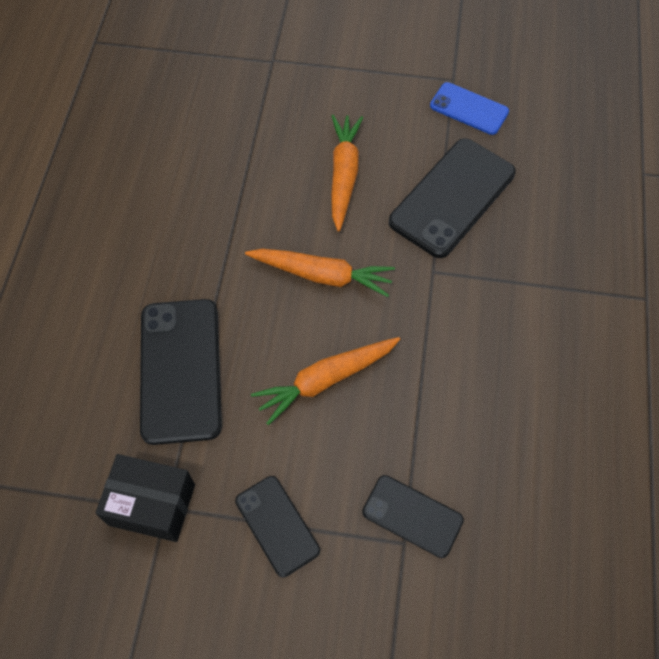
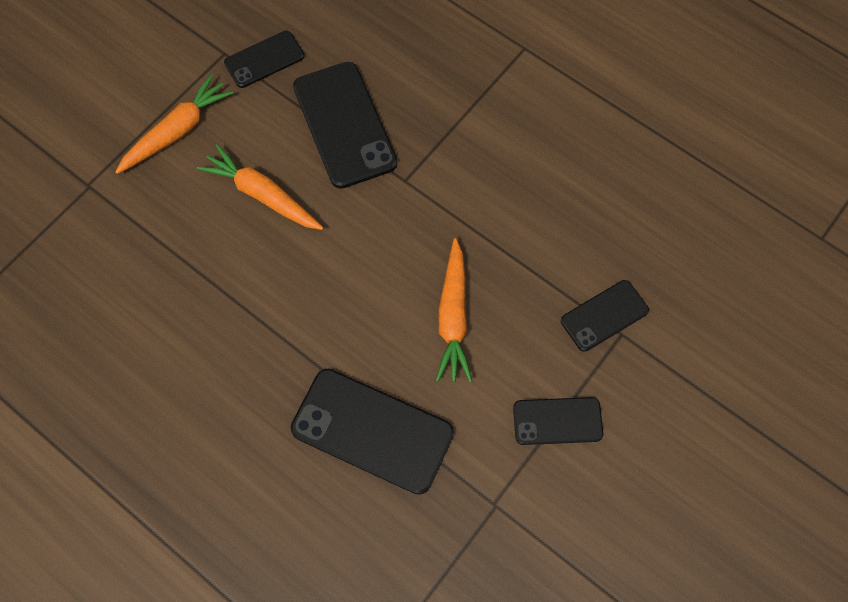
camera: 60 degrees left, 5 degrees up
(152, 504) = (484, 514): black box -> none
(322, 275) = (353, 267): orange carrot -> orange carrot (177, 131)
(469, 109) = (264, 59): blue phone -> black phone

